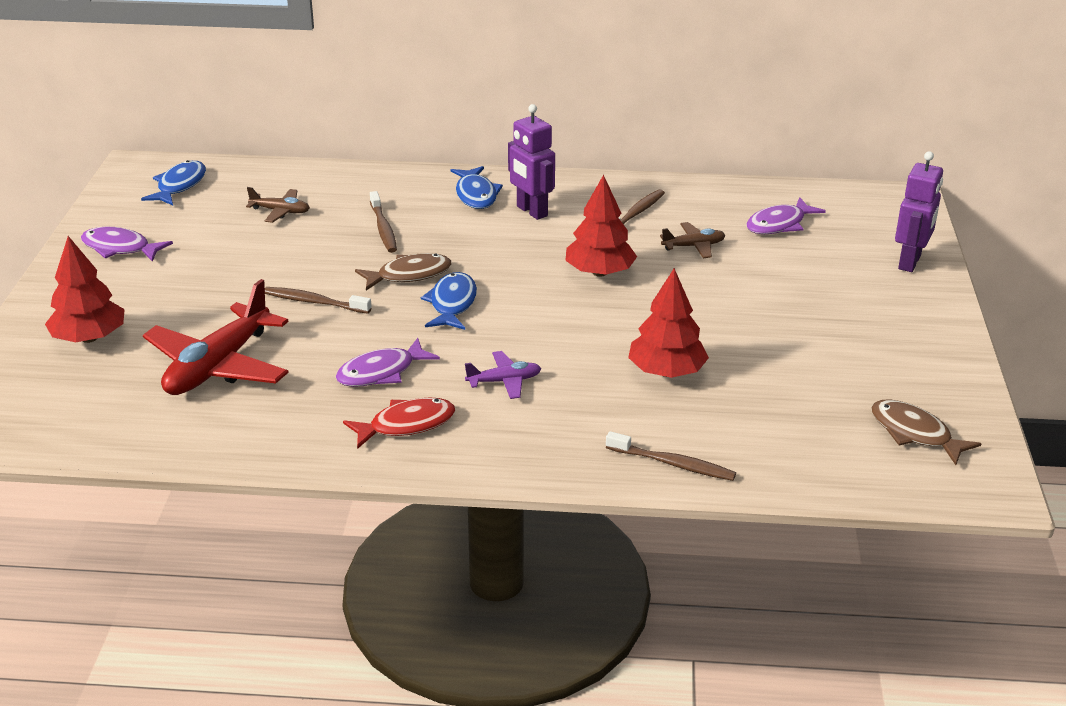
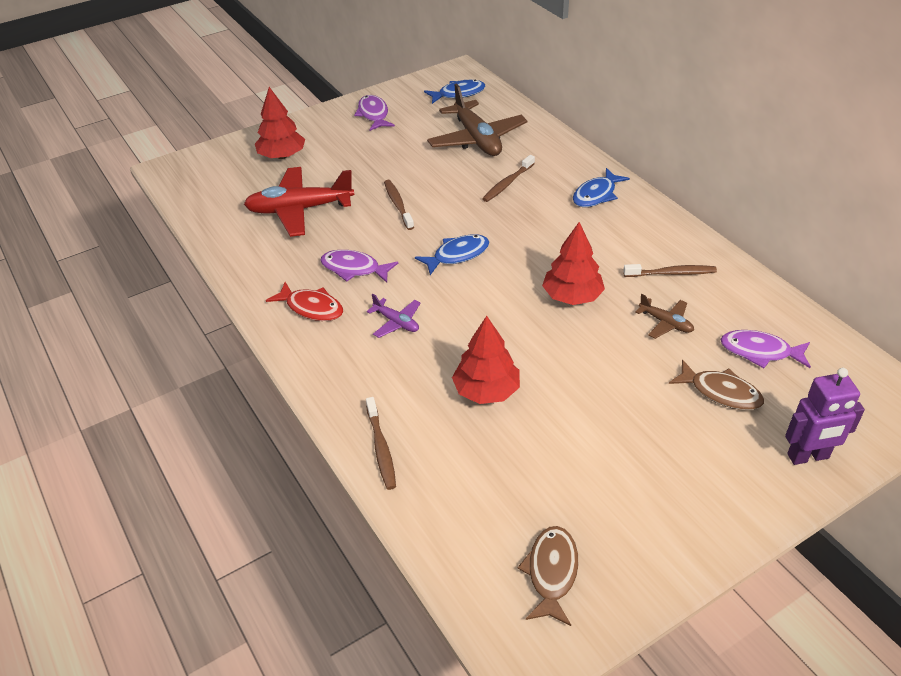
camera: 55 degrees right, 10 degrees up
(280, 211) = (477, 139): brown plane -> brown plane, size x2.08
(409, 275) = (468, 221): brown fish -> brown fish (720, 392)
(531, 211) = (608, 227): purple robot -> none

